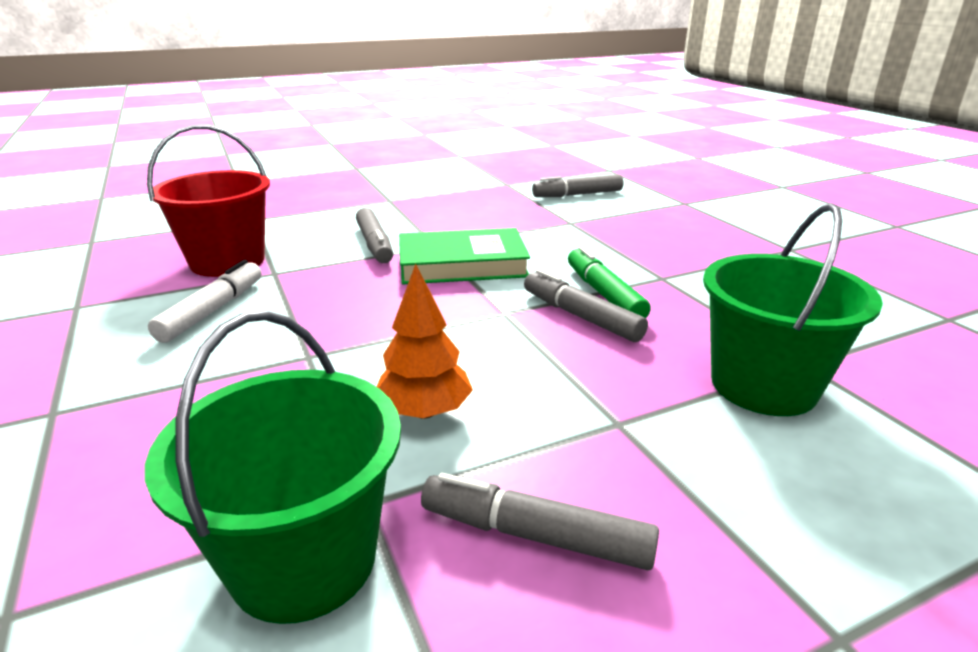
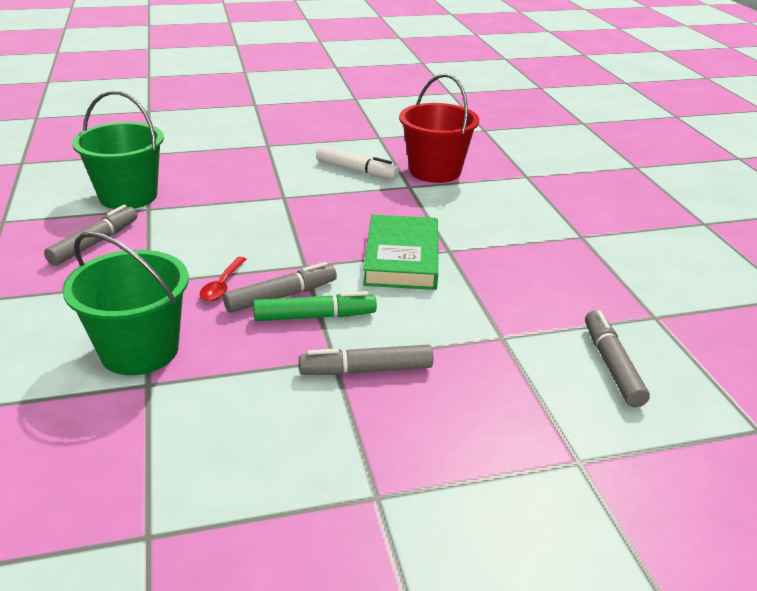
camera: 100 degrees right, 5 degrees up
(375, 244) = (457, 223): grey marker -> grey marker (366, 370)
(424, 411) = (204, 226): orange tree -> none
(584, 358) = (222, 285): none -> red spoon

